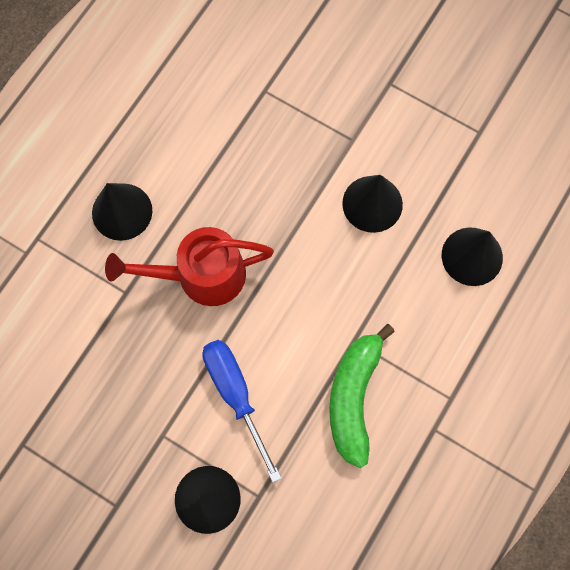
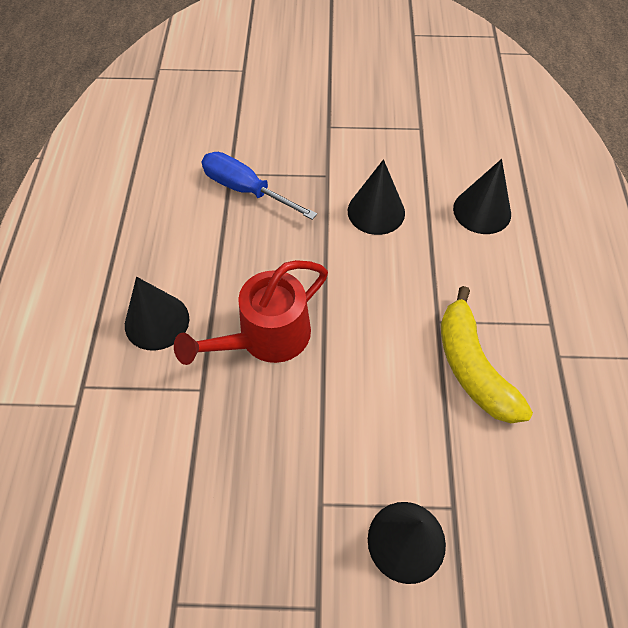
camera: 30 degrees left, 15 degrees down
(235, 394) = (366, 424): blue screwdriver -> blue screwdriver (245, 190)
(354, 397) = (472, 367): green banana -> yellow banana

